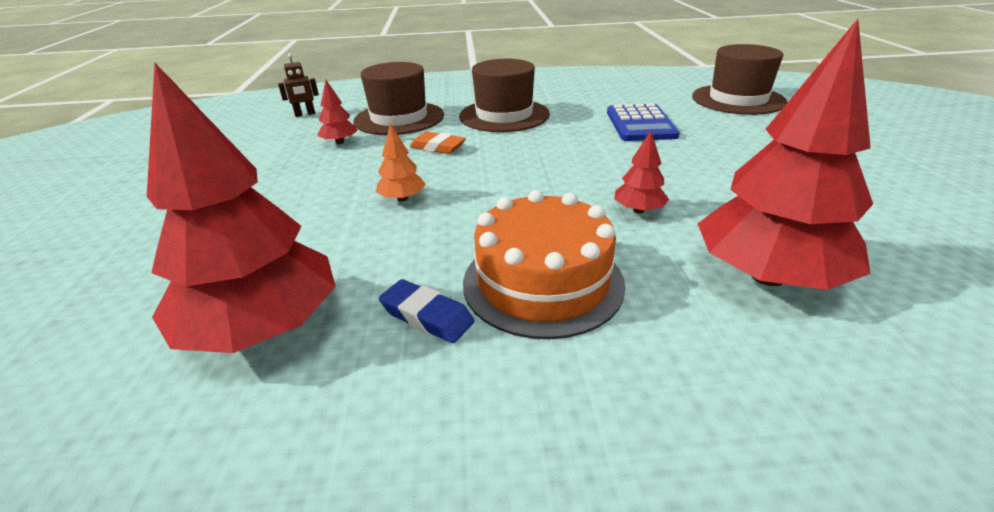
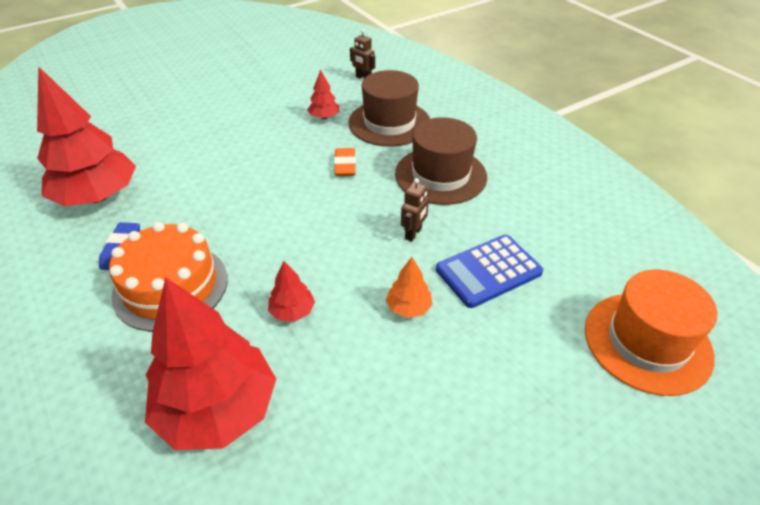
camera: 60 degrees right, 10 degrees up
(402, 199) = (252, 183): orange tree -> orange tree (408, 307)
(571, 139) = (413, 233): none -> brown robot
(738, 99) = (647, 342): brown hat -> orange hat

